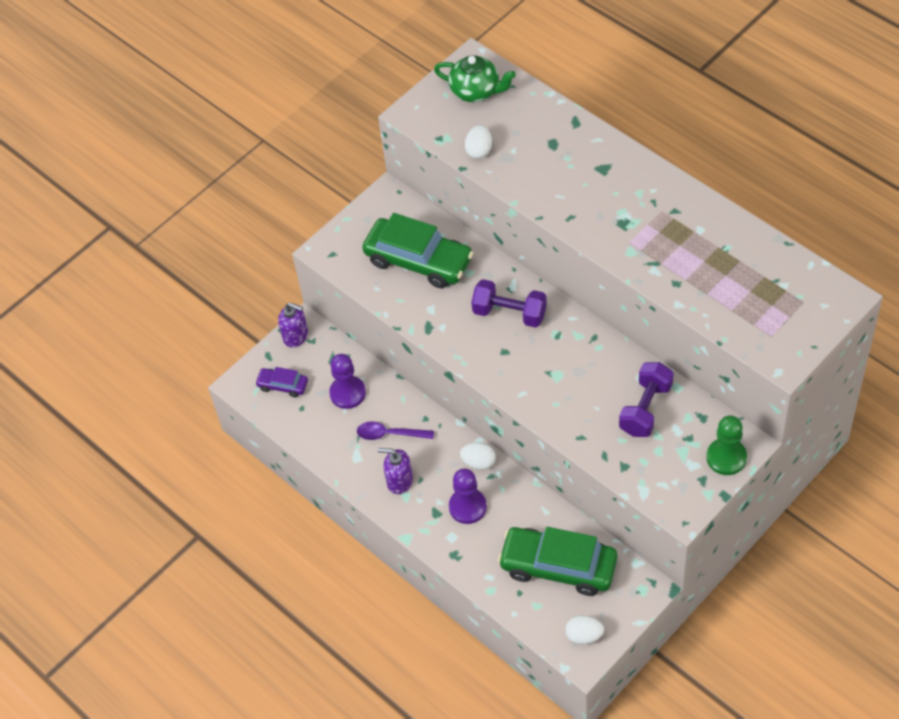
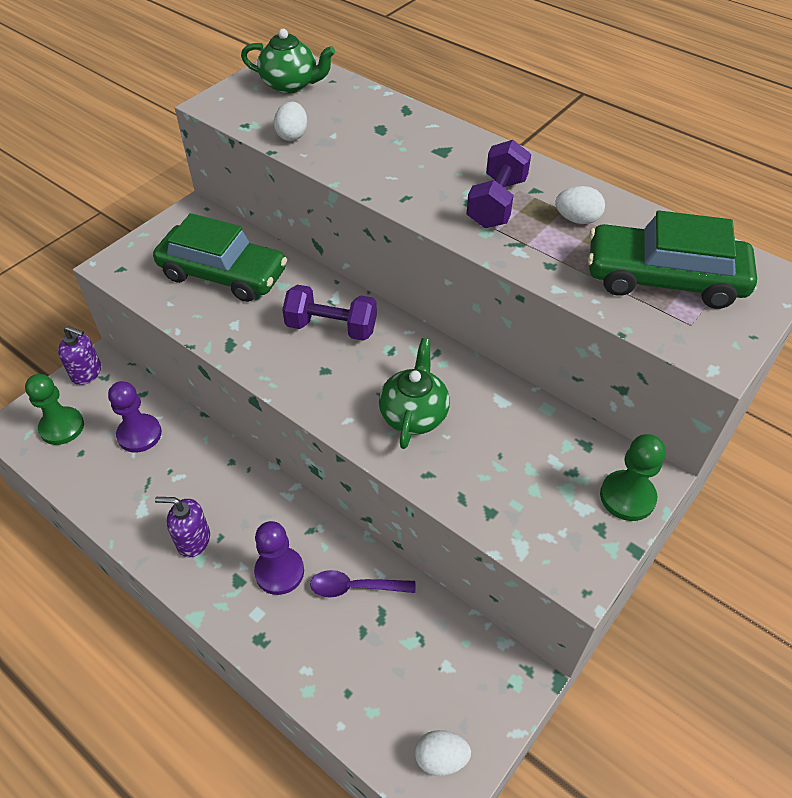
camera: 10 degrees left, 5 degrees down
(282, 385) = (62, 427): purple car -> green pawn
(389, 434) = (186, 481): purple spoon -> purple spoon (355, 587)
(479, 462) = (295, 513): white egg -> white egg (577, 219)
(558, 566) = (400, 652): green car -> green car (664, 279)
(573, 390) = (414, 414): none -> green teapot
(645, 409) = (510, 436): purple dumbbell -> purple dumbbell (496, 203)

